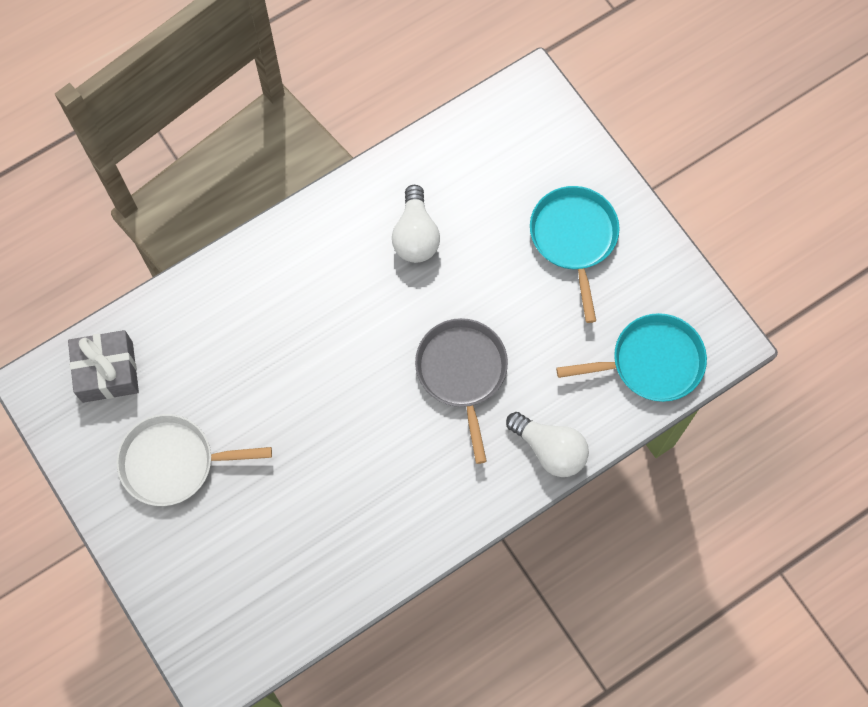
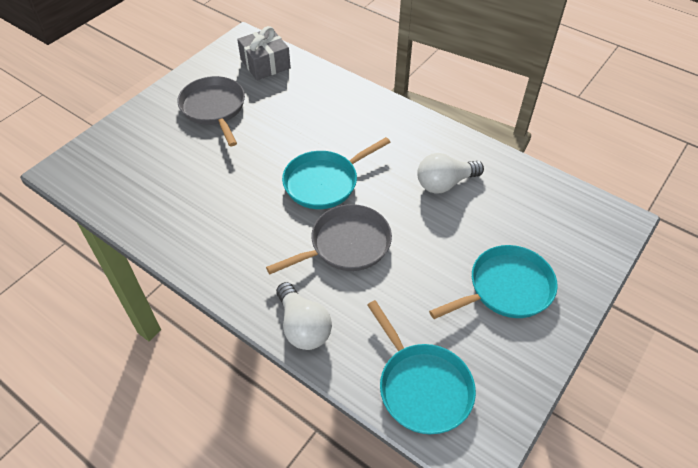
camera: 70 degrees right, 20 degrees down
(173, 462) = (214, 108): white pan -> grey pan
(362, 366) = (324, 182): none -> turquoise pan
(549, 449) = (303, 327): white light bulb -> white light bulb turned 45 degrees counterclockwise

